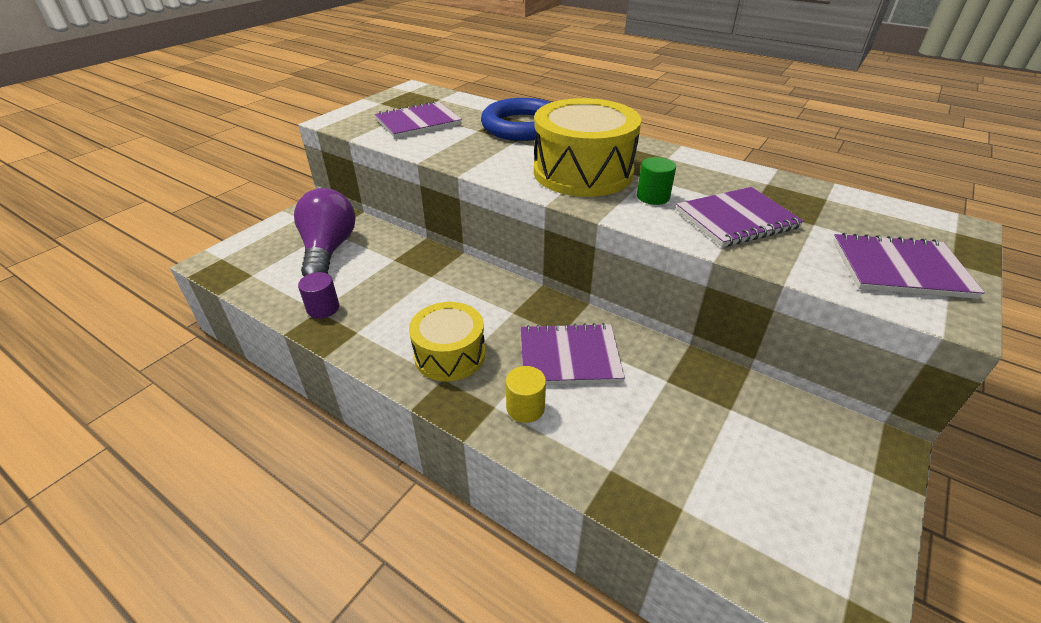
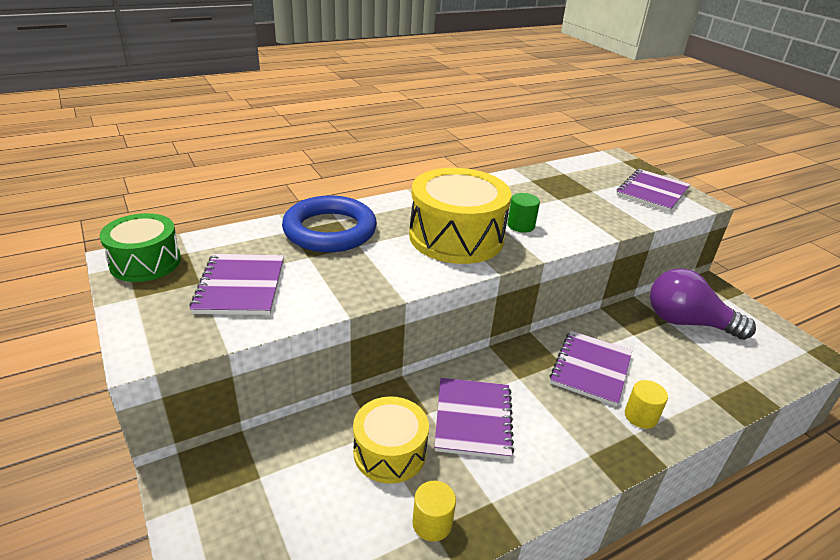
camera: 65 degrees left, 5 degrees down
(323, 308) = (432, 523): purple cylinder -> yellow cylinder
(328, 250) = (308, 488): purple light bulb -> purple light bulb (687, 322)
(416, 93) = (145, 262): none -> green drum
(450, 355) = (559, 439): yellow drum -> yellow drum (390, 452)
(736, 219) = (572, 211): purple notebook -> purple notebook (473, 419)

